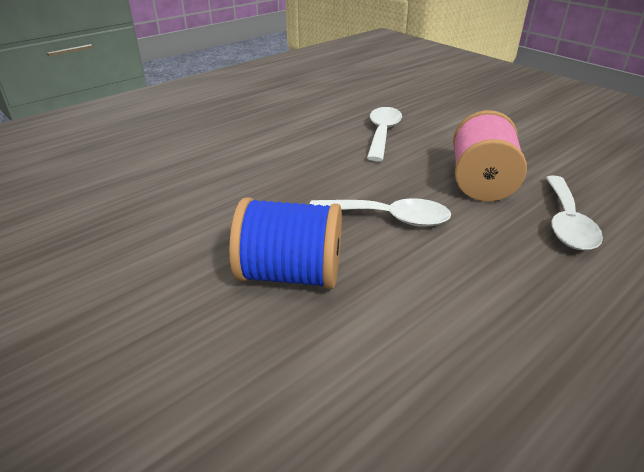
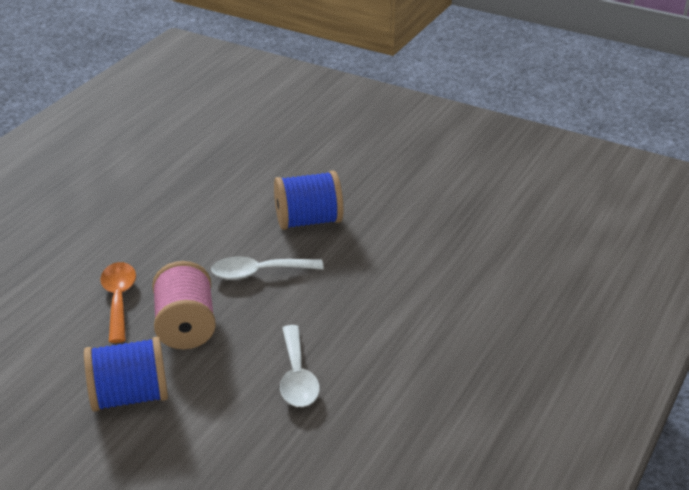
camera: 160 degrees right, 0 degrees up
(529, 145) = (129, 396): none -> blue spool
(567, 222) = (119, 299): white spoon -> orange spoon

